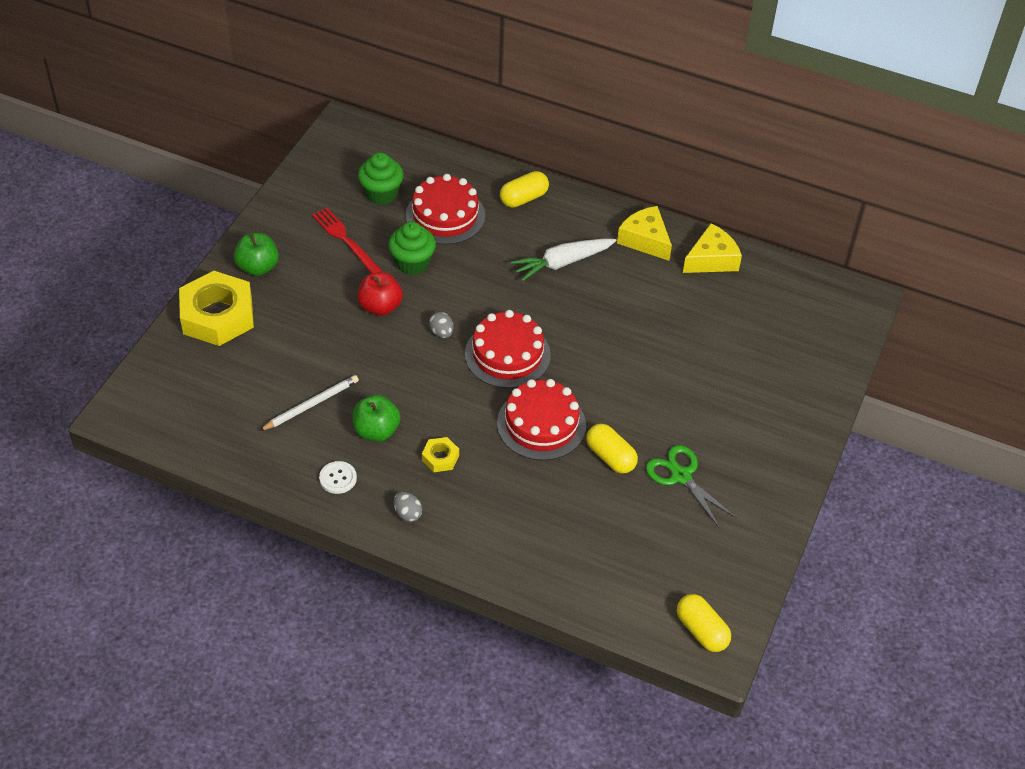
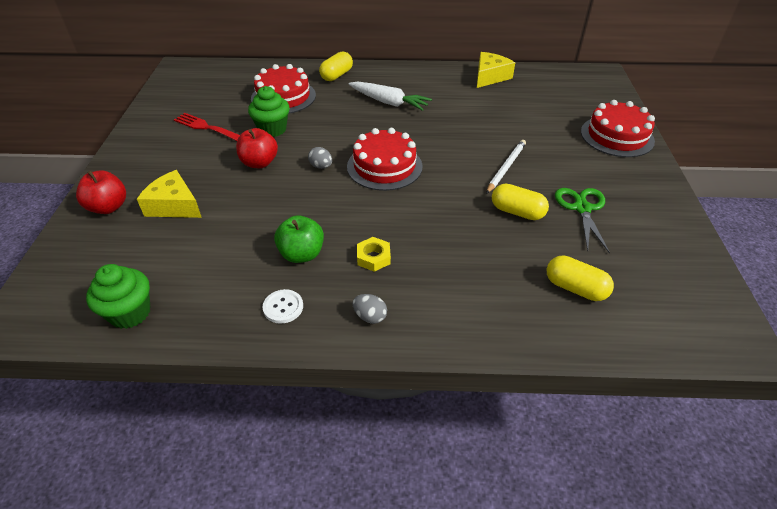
camera: 20 degrees left, 5 degrees down
(217, 315) = (108, 207): yellow nut -> red apple
(258, 267) = (137, 164): green apple -> none
(311, 404) = (228, 251): white pencil -> white pencil (506, 167)
(381, 194) = (226, 96): green cupcake -> green cupcake (130, 313)
(541, 424) = (444, 205): red cake -> red cake (617, 136)
(562, 263) = (389, 102): white carrot -> white carrot turned 105 degrees counterclockwise
(645, 240) = (437, 77): yellow cheese -> yellow cheese (174, 205)
(681, 476) = (582, 208): green scissors -> green scissors turned 60 degrees clockwise
(701, 631) = (708, 326): yellow capsule -> yellow capsule (575, 288)

